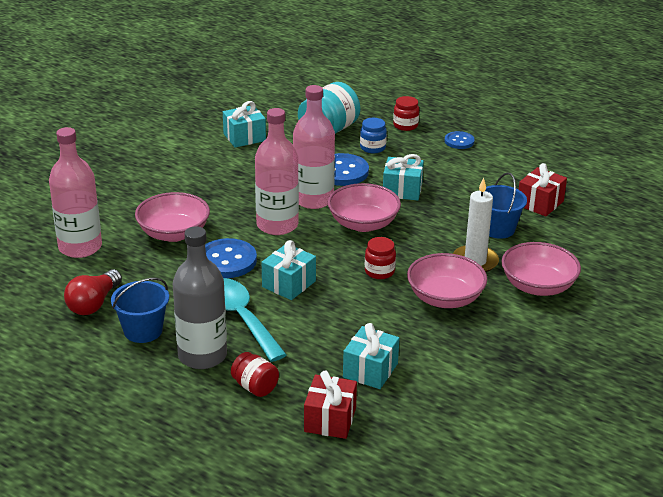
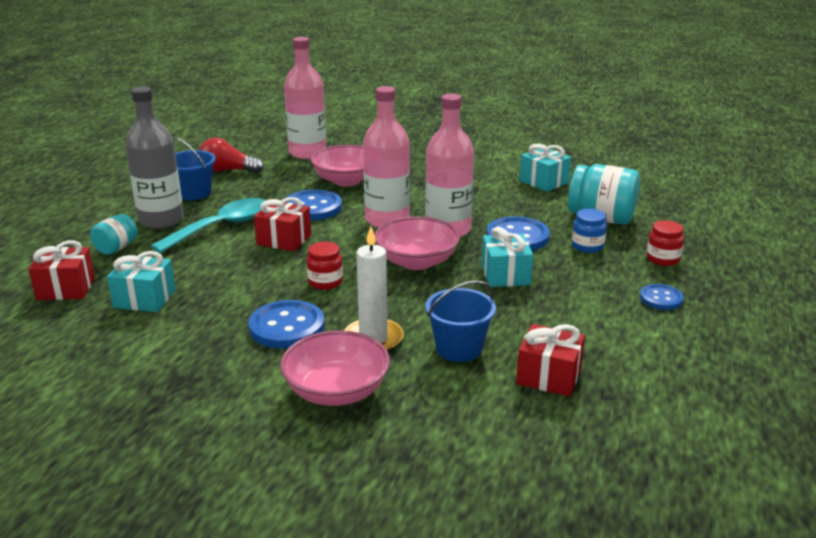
camera: 75 degrees right, 5 degrees down
(255, 387) = (116, 248): red jar -> turquoise jar
(289, 284) = (284, 240): turquoise gift -> red gift
(445, 298) = (287, 327): pink bowl -> blue button

